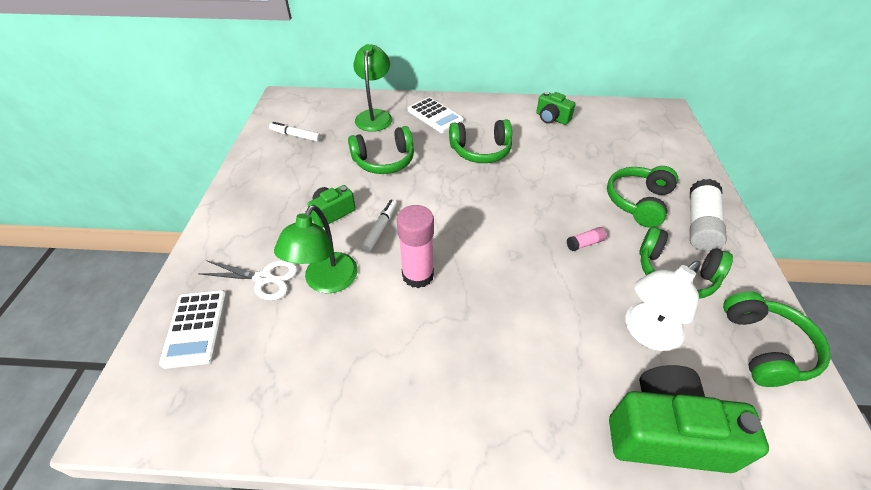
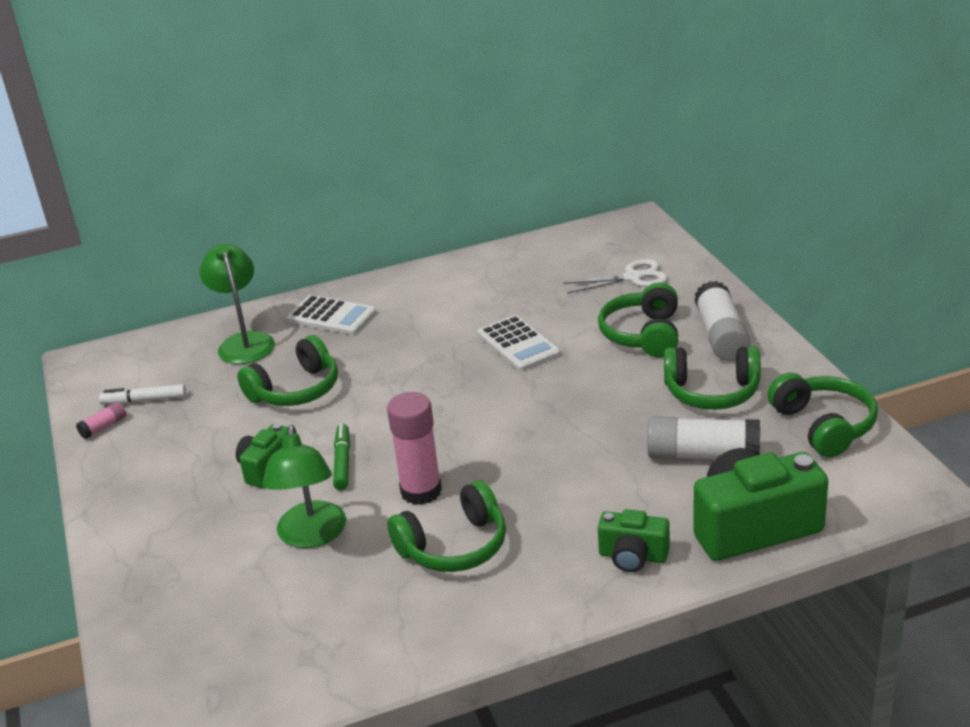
camera: 20 degrees left, 15 degrees down
(196, 328) = (179, 633): white calculator -> white calculator (518, 344)
(265, 279) = (229, 560): white scissors -> white scissors (633, 277)
(380, 228) = (342, 462): white marker -> green marker
(481, 151) = (420, 339): green headphones -> green headphones (454, 546)
(551, 118) = (493, 273): green camera -> green camera (633, 556)
(585, 243) = (601, 396): pink glue stick -> pink glue stick (104, 427)
(646, 333) = (702, 455): white lamp -> white glue stick

